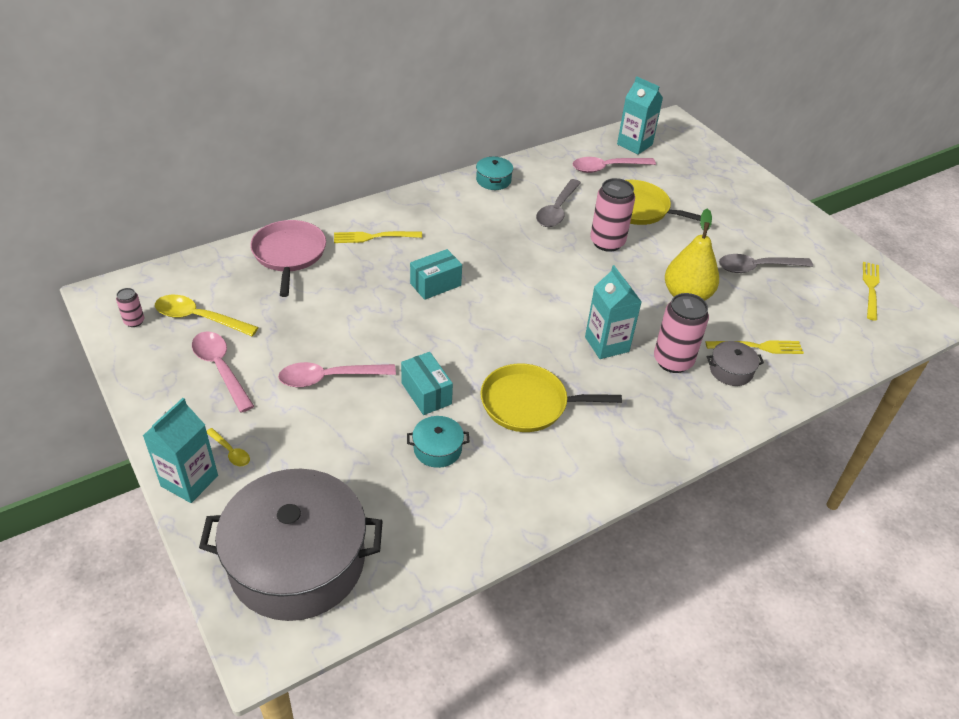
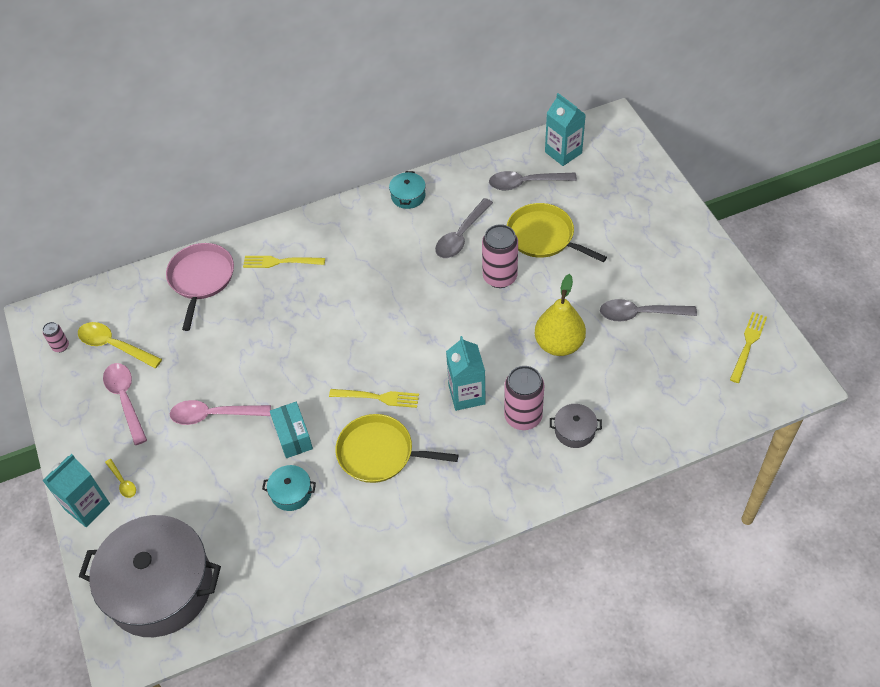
camera: 15 degrees right, 10 degrees up
(435, 284) = (326, 319): turquoise box -> none
(607, 168) = (526, 183): pink spoon -> grey spoon
(758, 347) = (609, 406): yellow fork -> yellow fork (378, 397)

